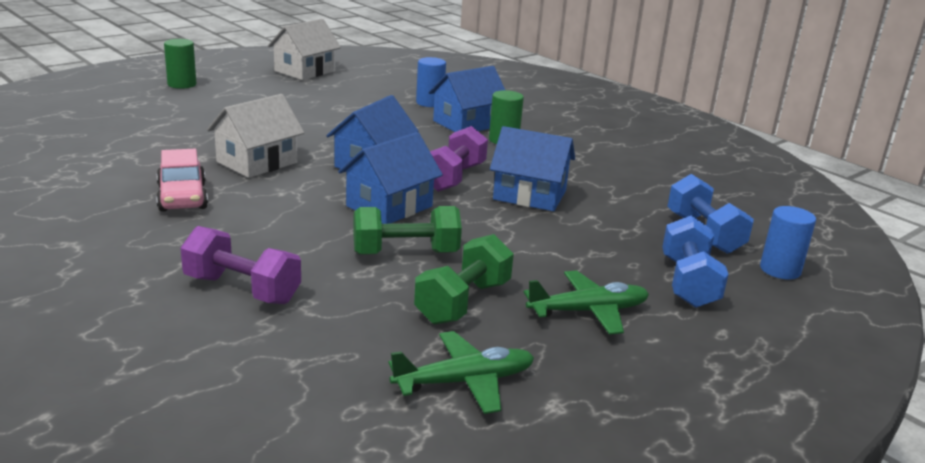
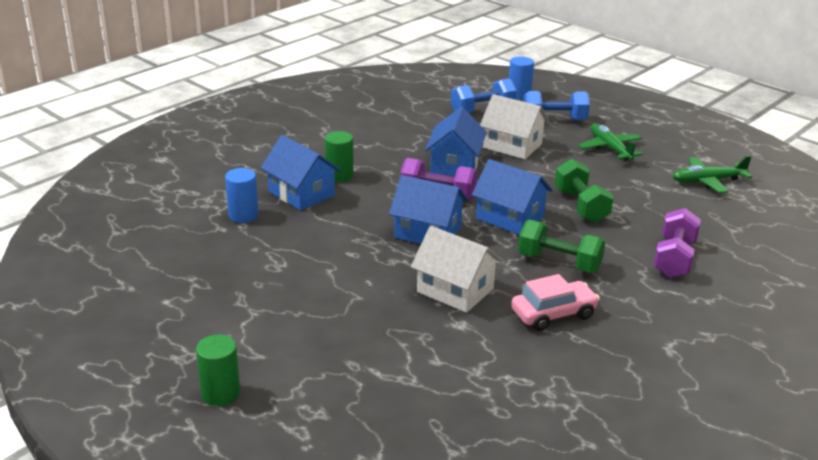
camera: 95 degrees left, 5 degrees up
(304, 71) = (138, 306): white house -> white house (512, 146)
(463, 302) = (629, 184): green dumbbell -> green dumbbell (559, 262)
(464, 382) = (708, 181): green plane -> green plane turned 75 degrees counterclockwise

